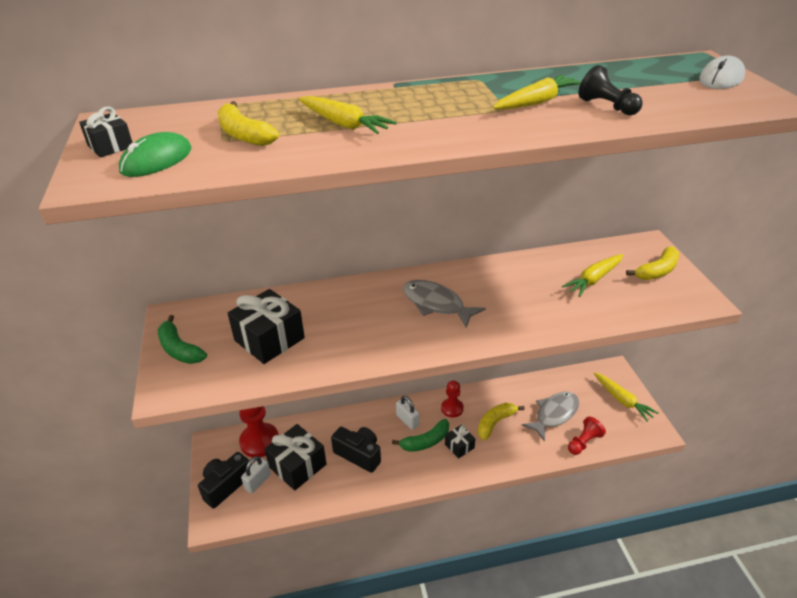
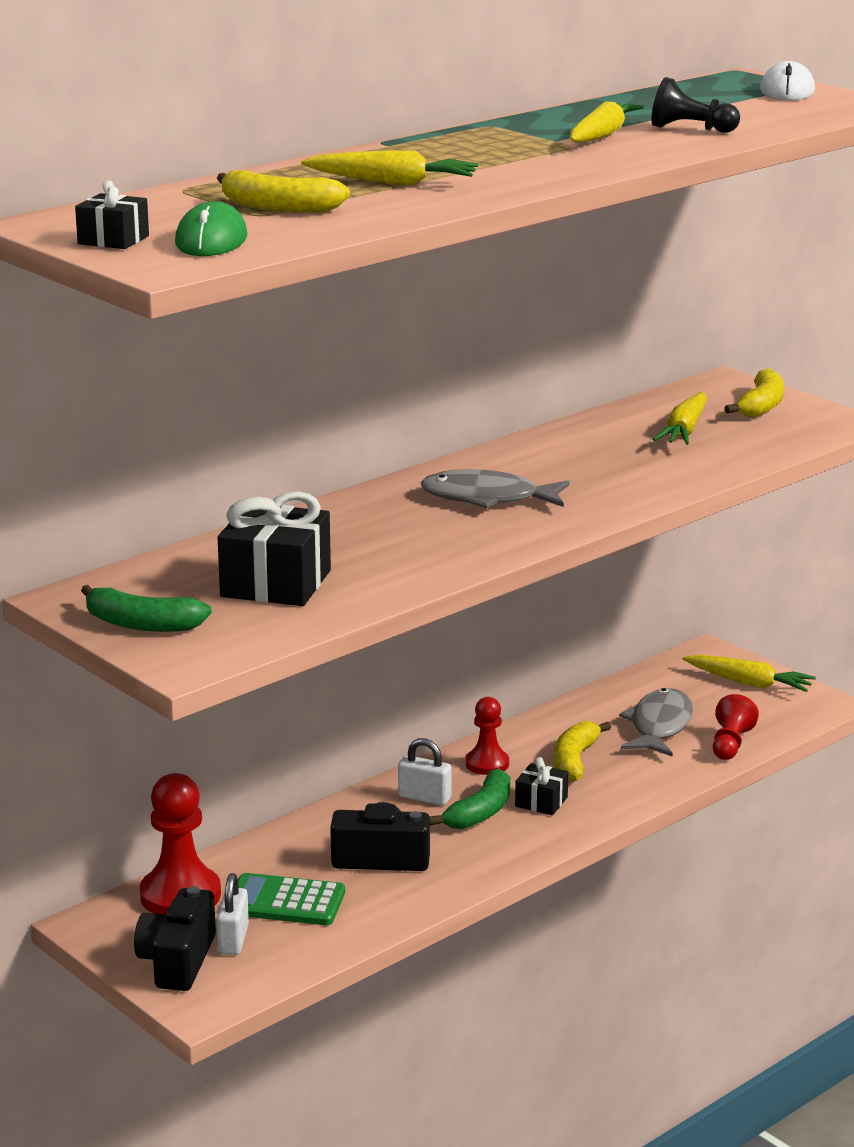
camera: 30 degrees left, 15 degrees down
(297, 466) = (285, 902): black gift -> green calculator

